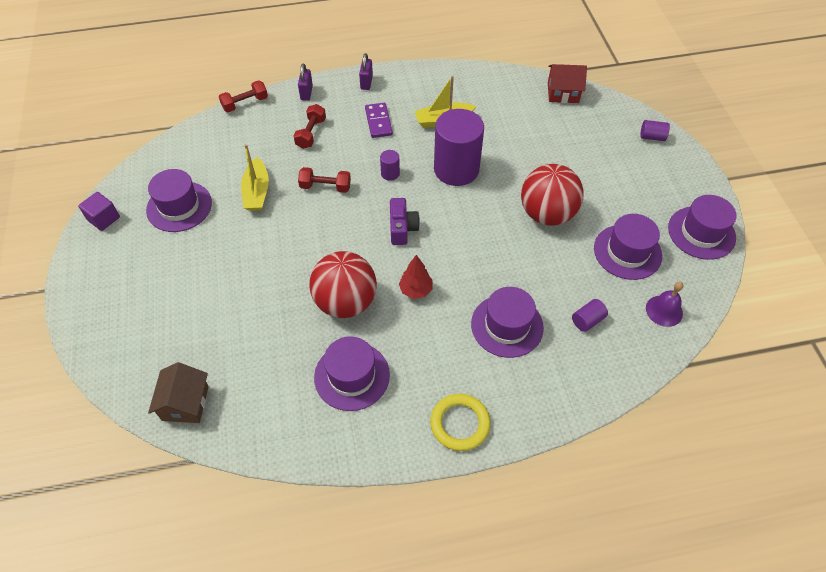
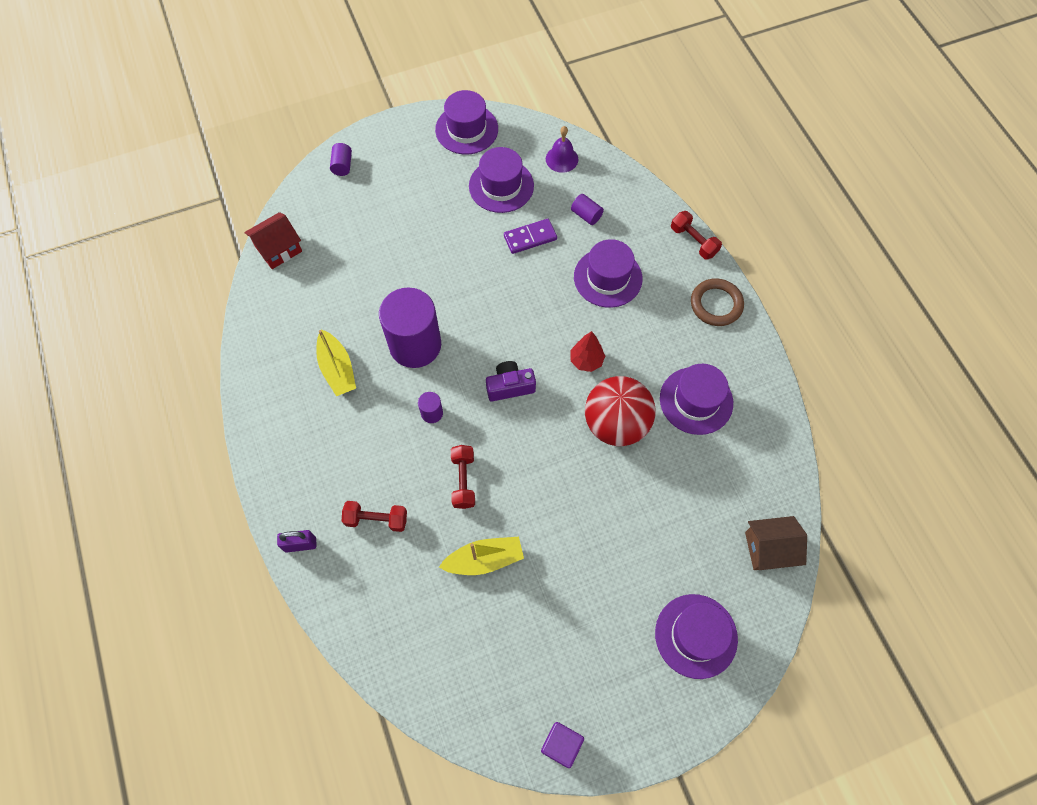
camera: 100 degrees left, 10 degrees up
(179, 206) = (524, 650): purple hat -> purple hat (696, 636)
(245, 103) = (328, 623): red dumbbell -> red dumbbell (693, 241)
(366, 82) = (274, 471): purple padlock -> none
(378, 122) = (347, 442): purple domino -> purple domino (530, 237)
(460, 423) = (716, 304): yellow ring -> brown ring
(547, 214) = (465, 254): red ball -> none
(563, 93) = (278, 249): red house -> red house turned 60 degrees clockwise

